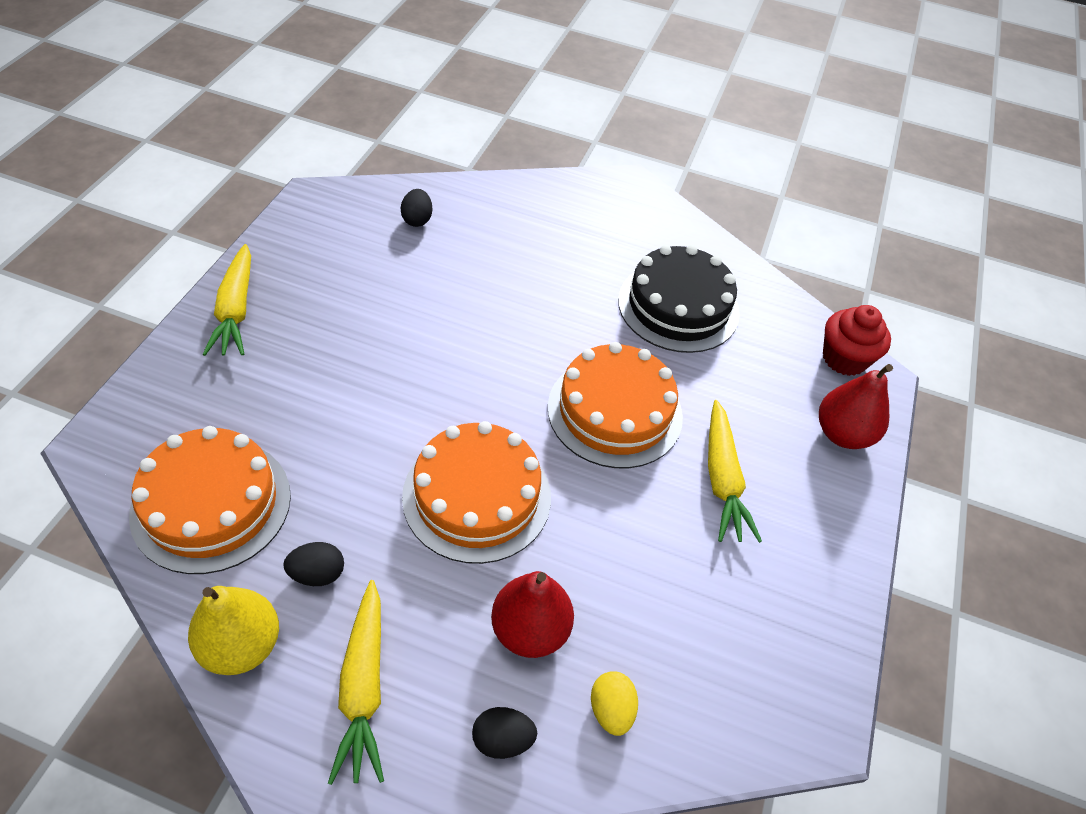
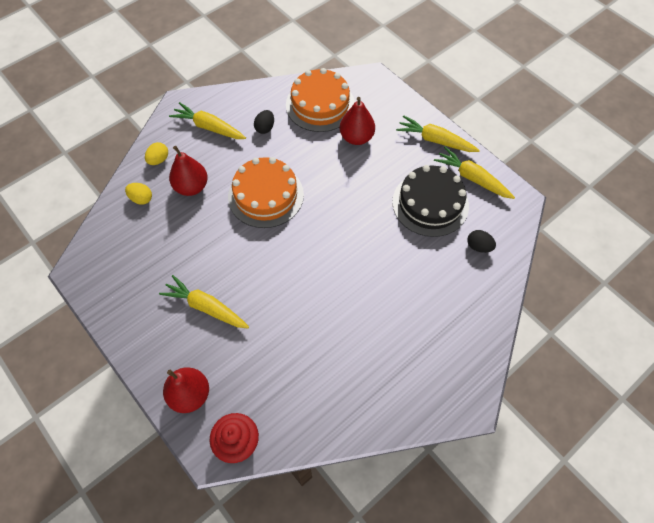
camera: 125 degrees right, 10 degrees up
(241, 645) = (250, 98): yellow pear -> none
(276, 415) = (356, 138): none -> red pear
(297, 251) = (472, 178): none -> yellow carrot
(502, 740) = (158, 160): black egg -> yellow egg
(615, 411) = (277, 279): orange cake -> none
(678, 306) = (334, 362): black cake -> black cake (430, 203)

